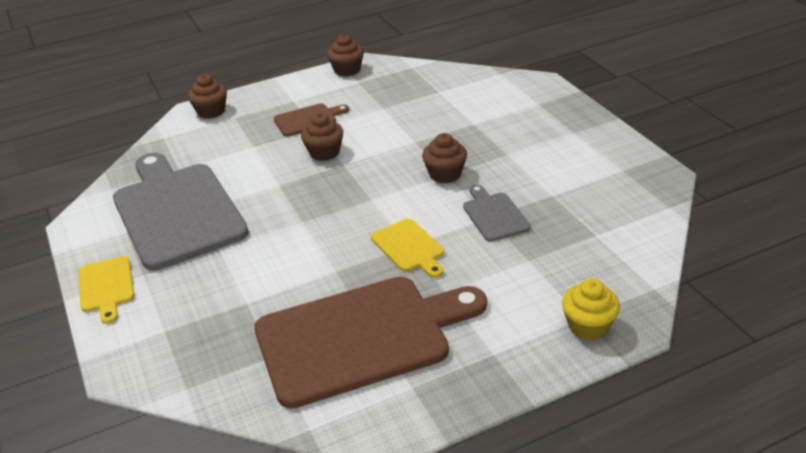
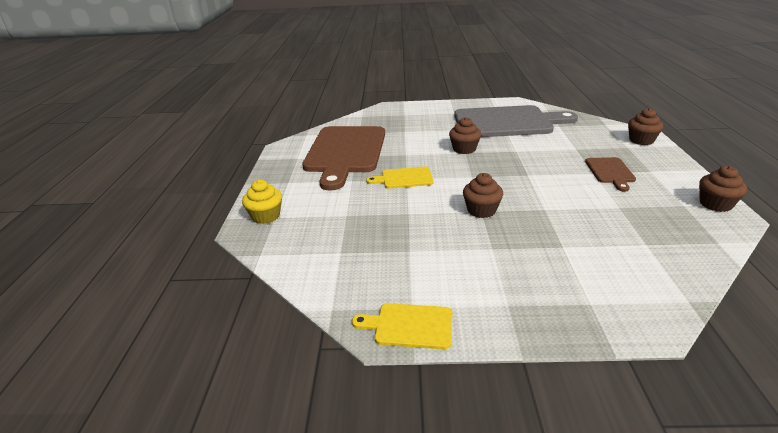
camera: 115 degrees right, 5 degrees down
(106, 287) = (451, 106): yellow cutting board -> yellow cutting board (409, 326)
(324, 152) = (550, 170): brown cupcake -> brown cupcake (464, 149)
(494, 215) = (408, 216): grey cutting board -> none

